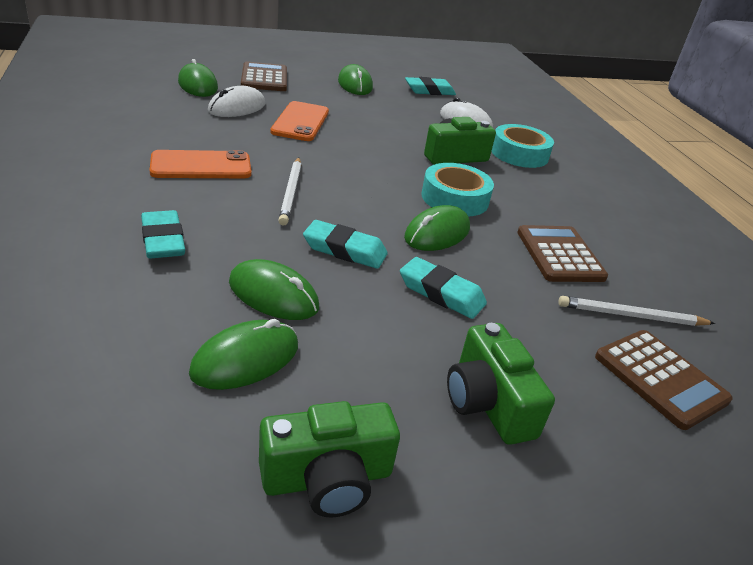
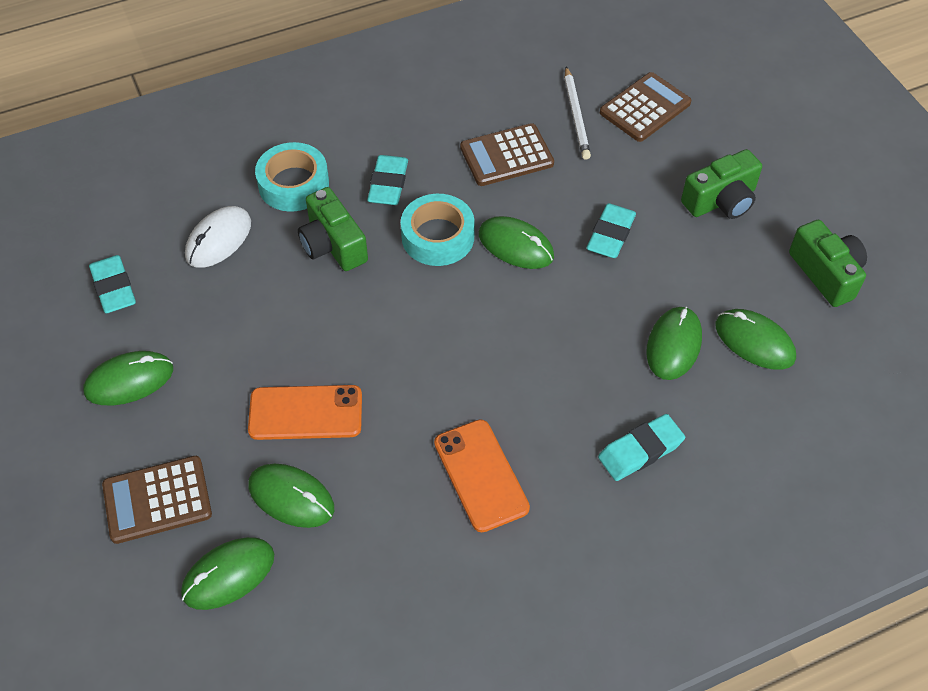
camera: 95 degrees left, 20 degrees up
(237, 107) = (291, 497): white mouse -> green mouse
(291, 192) = (498, 375): white pencil -> none
(345, 250) = (582, 310): turquoise eraser -> turquoise eraser (388, 184)

